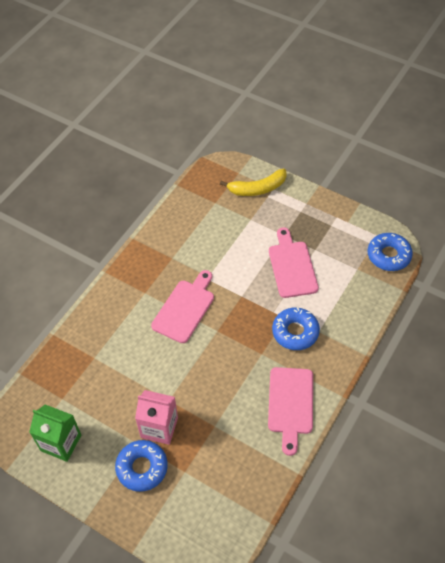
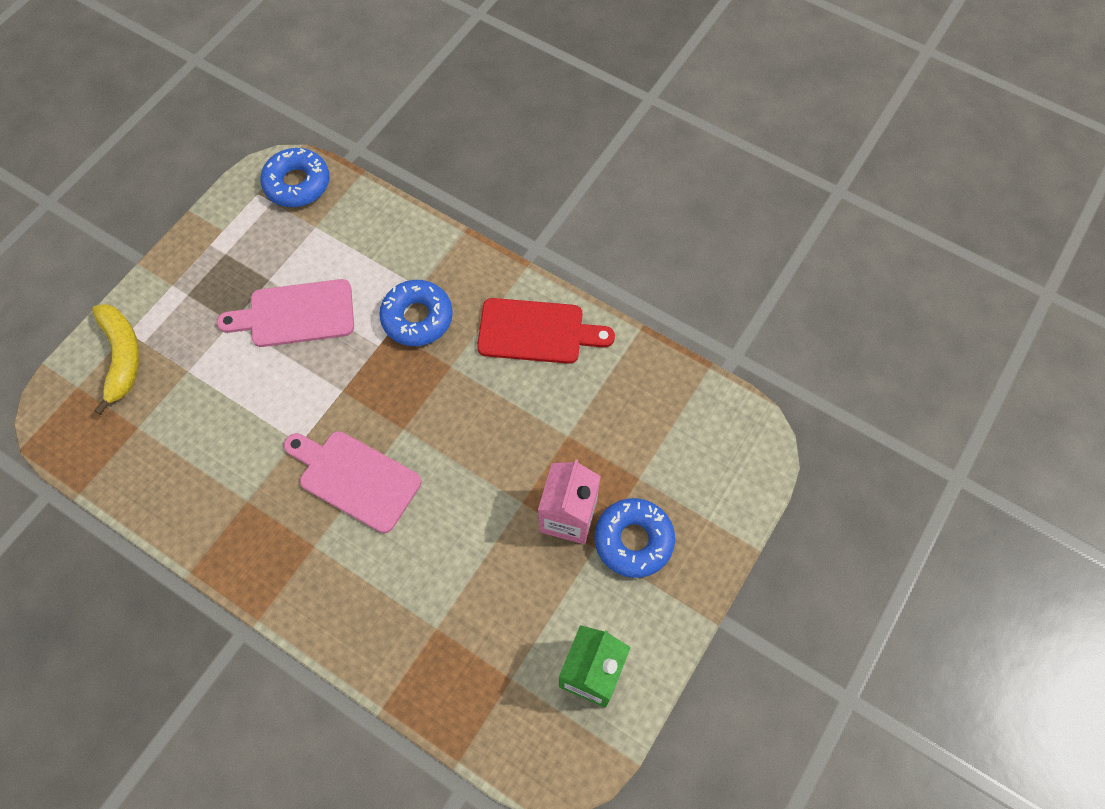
camera: 90 degrees left, 10 degrees up
(290, 404) = (537, 332): pink cutting board -> red cutting board

